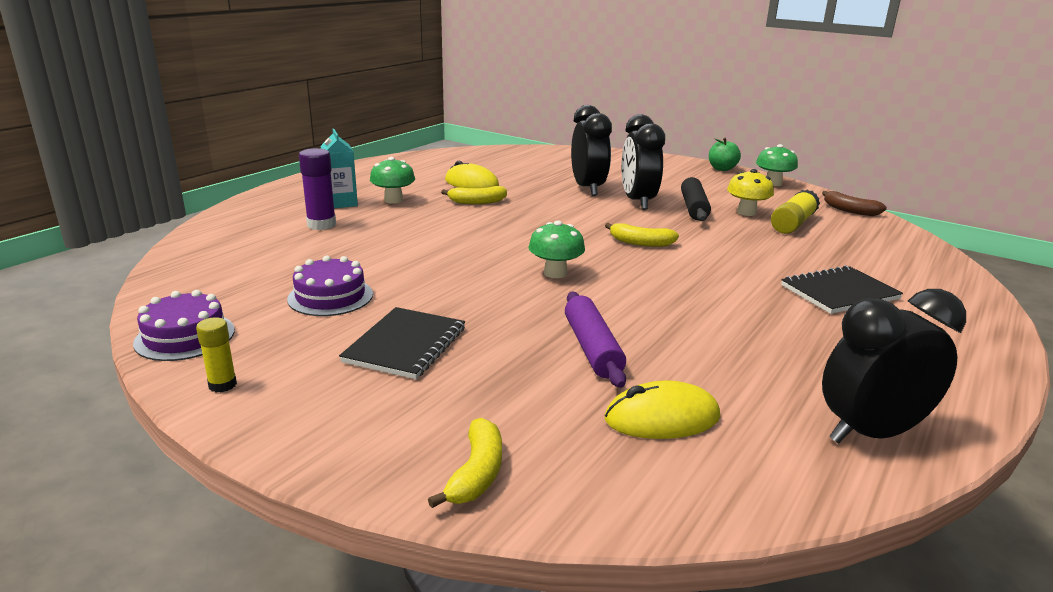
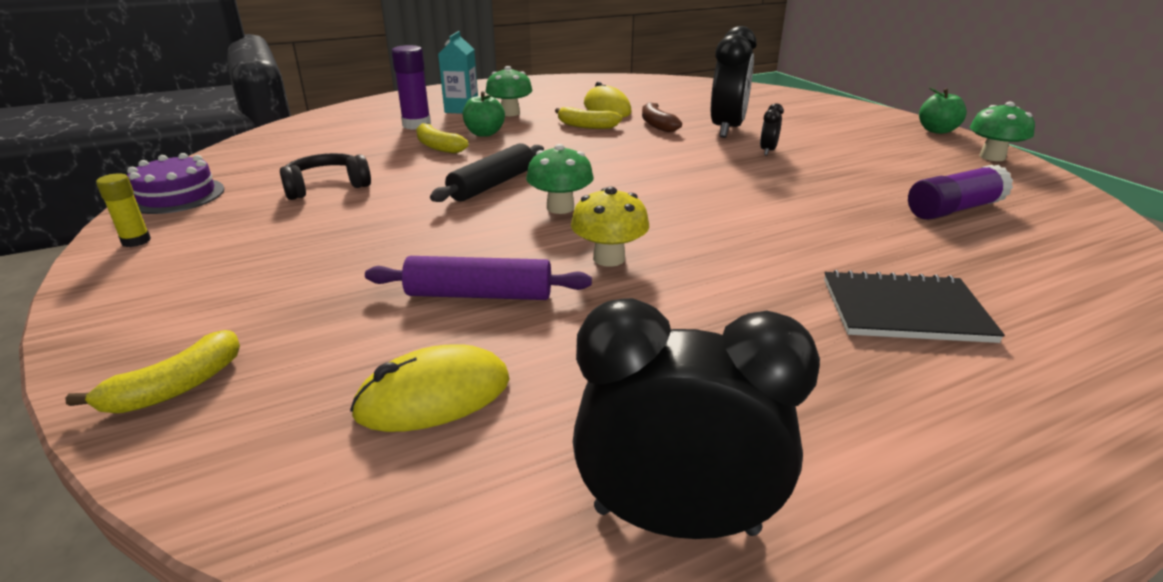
camera: 30 degrees right, 5 degrees up
(330, 296) = (327, 187): purple cake -> black headphones
(399, 222) = (484, 133): none -> green apple
(405, 345) = (316, 244): black notebook -> none
(592, 348) = (479, 295): purple rolling pin -> purple rolling pin turned 75 degrees clockwise
(638, 202) = (767, 151): black clock -> black clock, size x0.44
(640, 243) = (705, 195): yellow banana -> yellow banana (438, 147)
(662, 418) = (434, 396): yellow mouse -> yellow mouse turned 45 degrees counterclockwise
(693, 208) = (832, 168): black rolling pin -> black rolling pin (492, 184)
(746, 212) = (901, 185): yellow mushroom -> yellow mushroom (609, 258)
(793, 224) = (953, 209): yellow glue stick -> purple glue stick
(849, 210) = (1076, 208): brown banana -> brown banana (657, 125)

